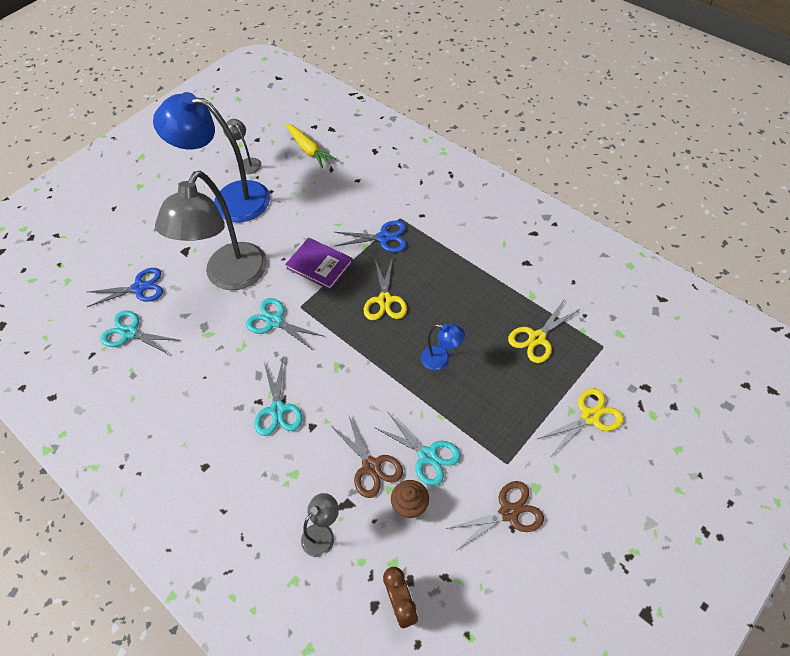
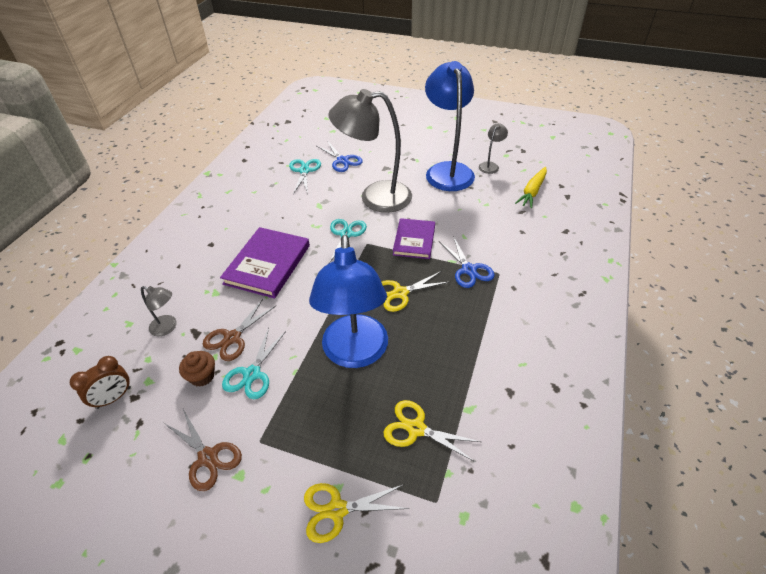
camera: 65 degrees right, 10 degrees down
(277, 410) = (267, 264): turquoise scissors -> purple book
(441, 359) = (355, 353): blue lamp -> blue lamp, size x2.36
(590, 417) = (337, 510): yellow scissors -> yellow scissors turned 135 degrees clockwise

